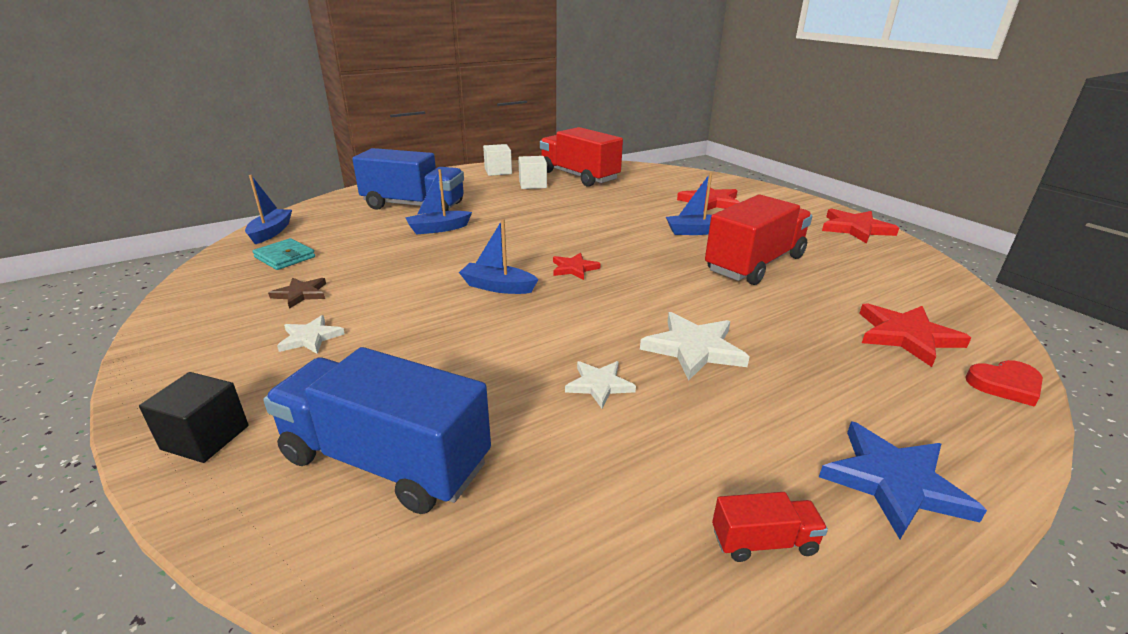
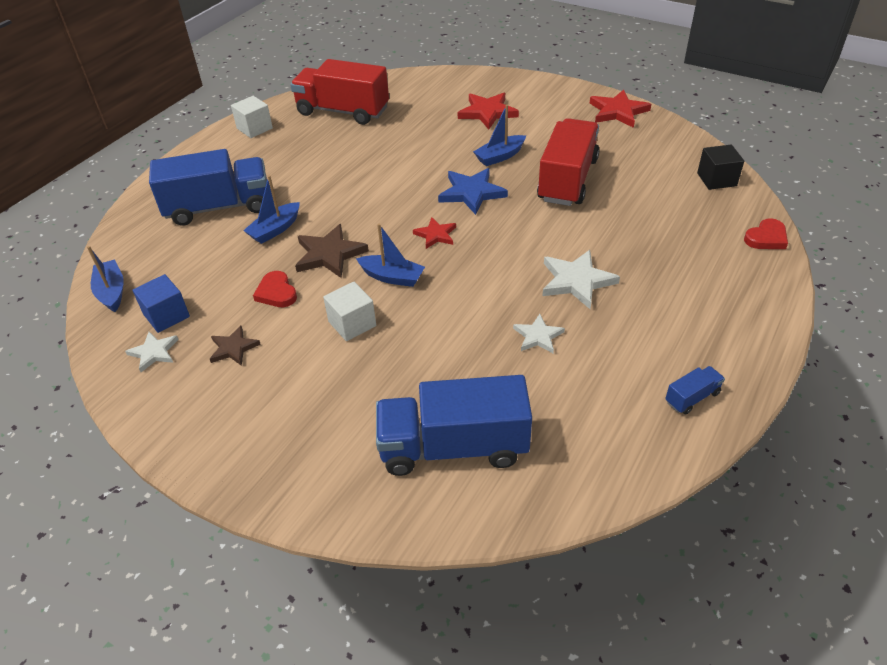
camera: 25 degrees left, 15 degrees up
(205, 437) = (315, 488): black cube -> black cube (716, 179)
(285, 257) = (166, 315): turquoise wallet -> blue cube
(310, 338) = (294, 384): white star -> white star (154, 352)
(386, 268) = (276, 292): none -> red heart
(461, 255) = (329, 254): none -> brown star
(498, 287) = (392, 277): blue boat -> blue boat turned 150 degrees counterclockwise
(532, 184) = (308, 138): white cube -> white cube (352, 324)
(763, 541) = (692, 397): red truck -> blue truck
(894, 482) = (736, 333): blue star -> blue star (471, 193)
(906, 336) = (698, 217): red star -> none

